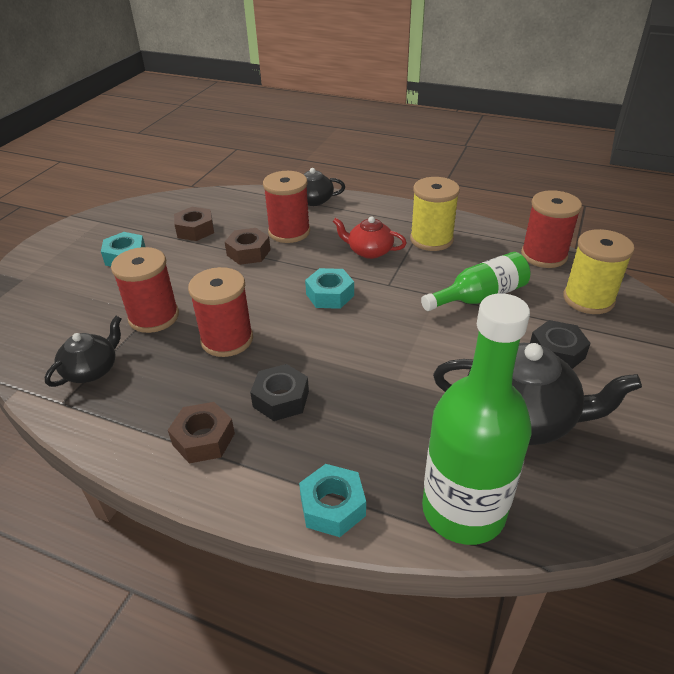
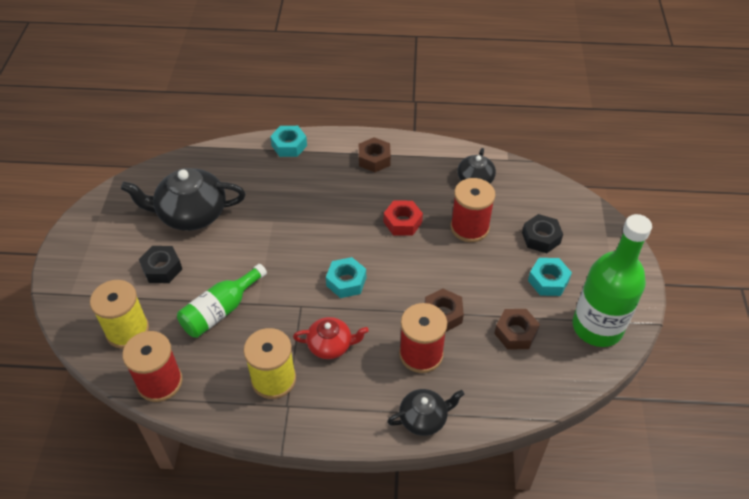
camera: 160 degrees right, 10 degrees up
(227, 339) = (402, 222): red spool -> red nut
(281, 399) = (342, 191): black nut -> black nut (541, 238)
(463, 510) = (223, 159): green bottle -> green bottle (597, 327)

